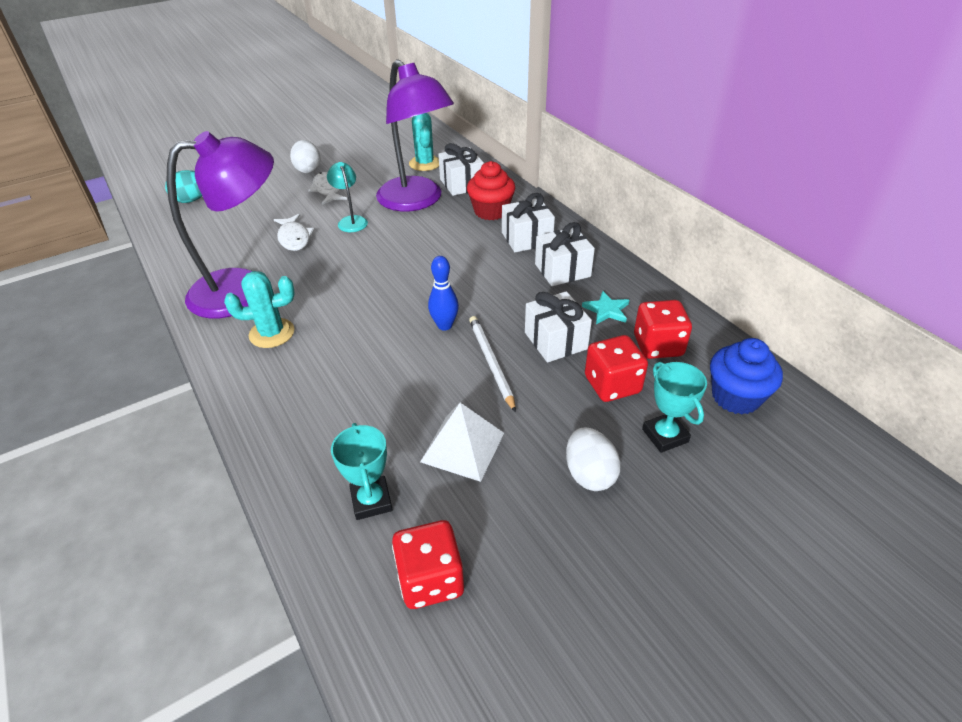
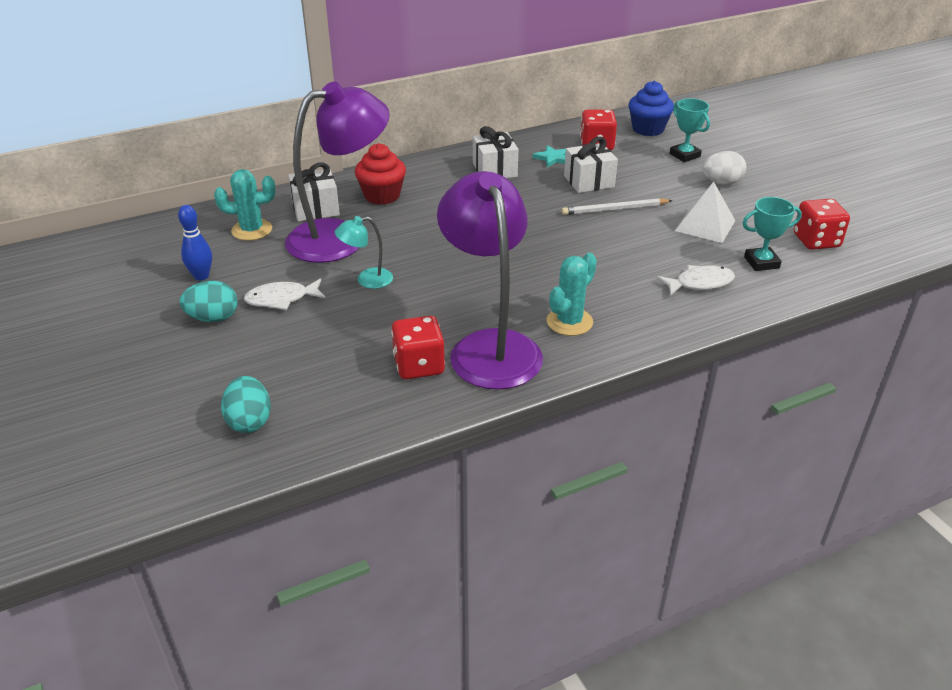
camera: 85 degrees left, 5 degrees down
(272, 333) = (569, 322): turquoise cactus -> turquoise cactus turned 45 degrees clockwise
(294, 238) = (391, 319): white fish -> white fish (700, 283)
(308, 169) = (213, 318): white egg -> turquoise egg
(444, 325) = (565, 228): blue bowling pin -> blue bowling pin (201, 276)
(527, 238) = (439, 181): white gift -> none
(612, 385) = (638, 166): red dice -> red dice (419, 365)
(665, 435) = (684, 155): turquoise trophy -> turquoise trophy turned 75 degrees clockwise

